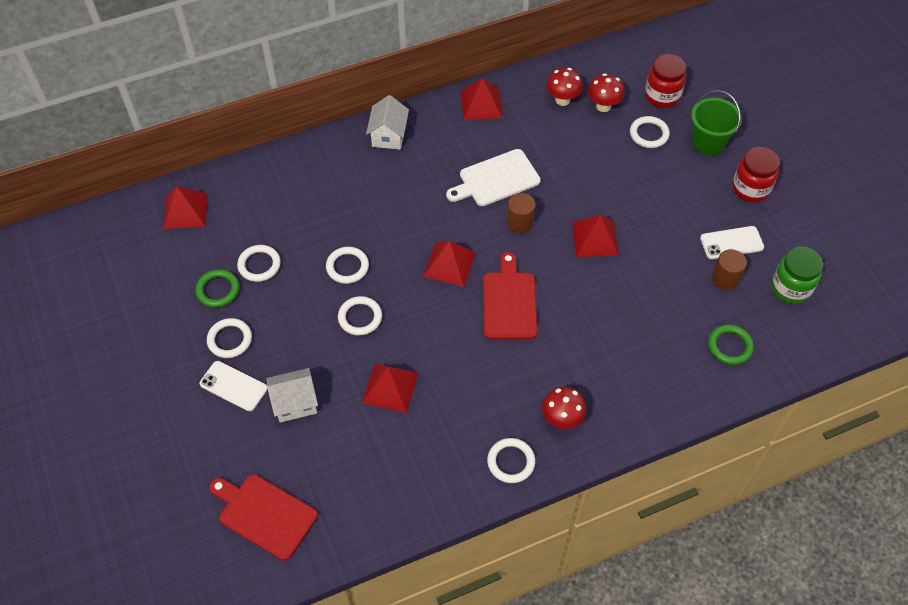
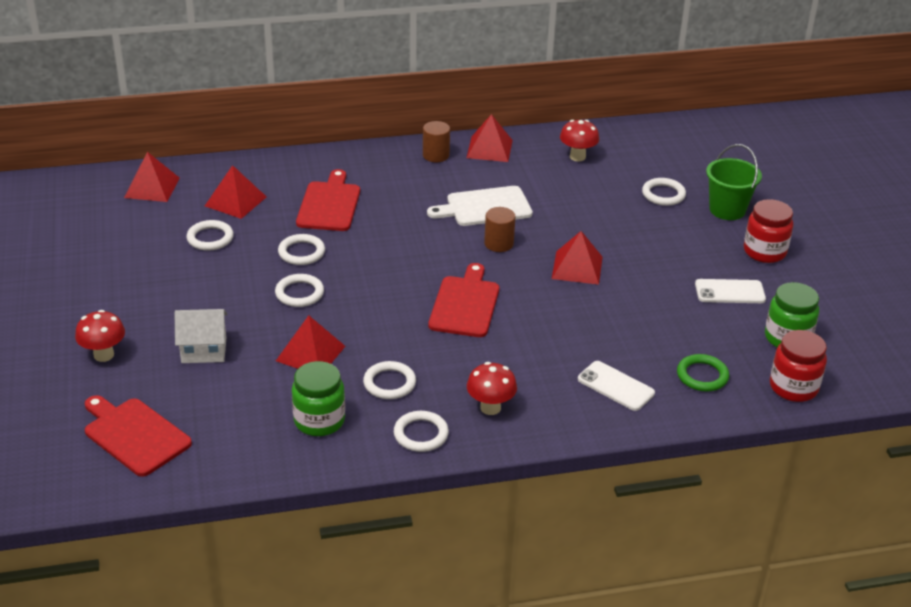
camera: 10 degrees right, 20 degrees down
(218, 290) = (159, 251): green ring -> none
(230, 340) = (156, 291): white ring -> white ring (389, 383)
(233, 386) = (144, 327): white phone -> white phone (615, 386)
(355, 202) = (329, 204): none -> red cutting board
(388, 136) = (383, 160): white house -> none
(420, 464) = (319, 421): none -> green jar
(449, 264) = (411, 265): red pyramid -> red pyramid (235, 201)
(603, 106) = (620, 167): red mushroom -> red mushroom (104, 355)
(662, 96) = (687, 167): red jar -> red jar (793, 387)
(725, 279) = (714, 320): brown cylinder -> brown cylinder (436, 155)

